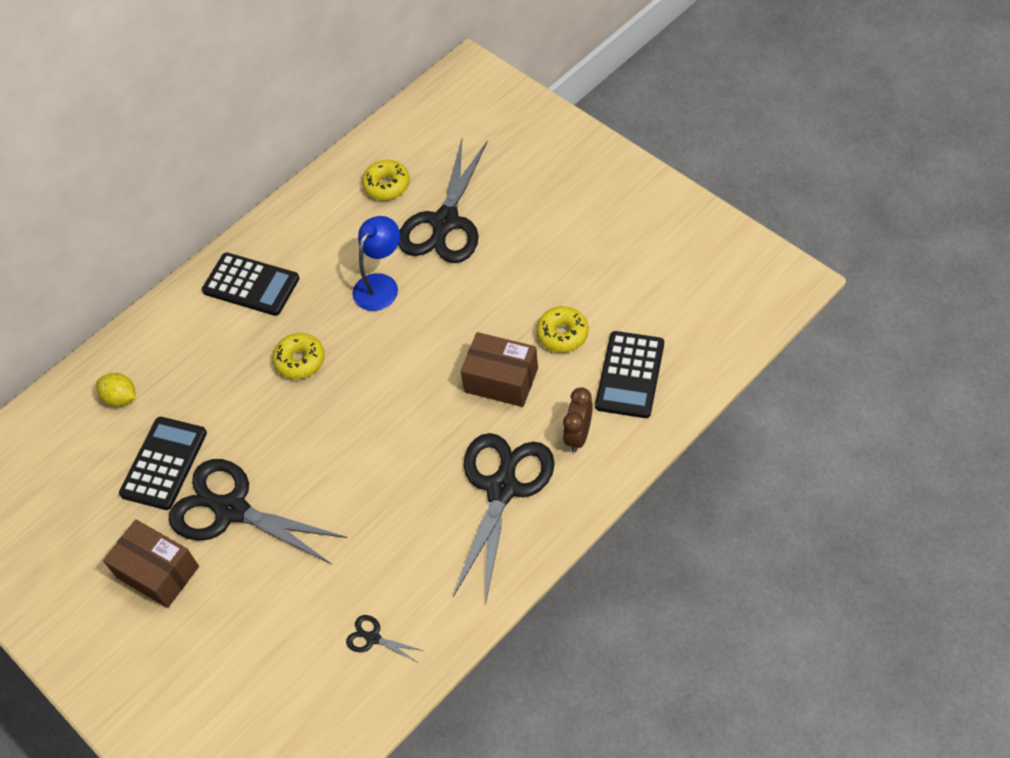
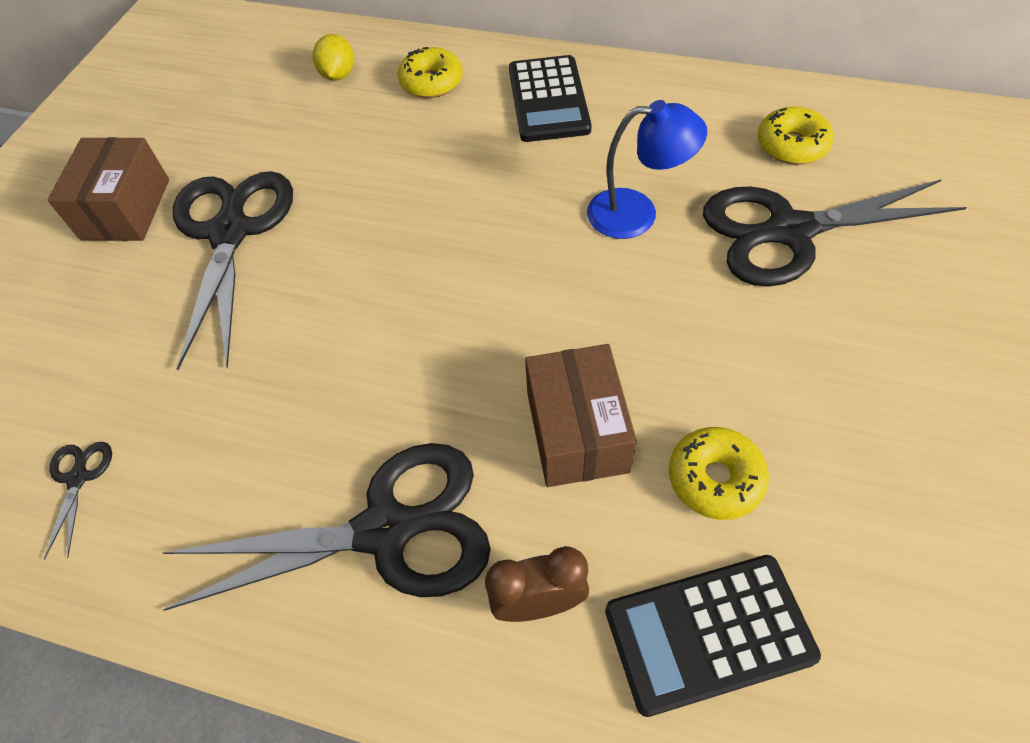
camera: 60 degrees right, 0 degrees up
(164, 463) = (270, 146): black calculator -> none
(300, 361) = (471, 192): yellow donut -> yellow donut (431, 82)

